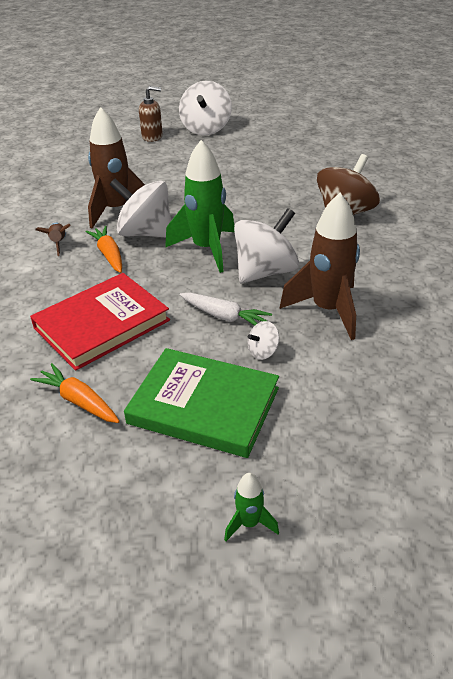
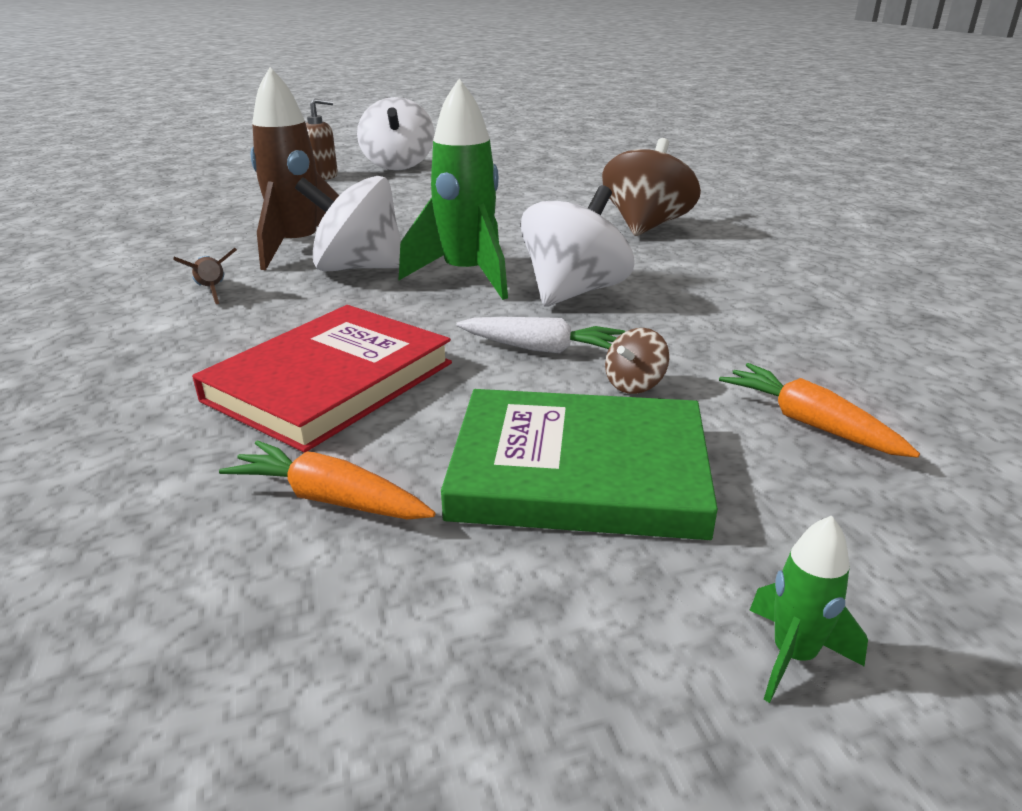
camera: 15 degrees left, 10 degrees down
(109, 255) = (307, 297): orange carrot -> orange carrot (809, 423)
(263, 352) = (634, 384): white spinning top -> brown spinning top
(328, 310) = (700, 324): brown rocket -> none

